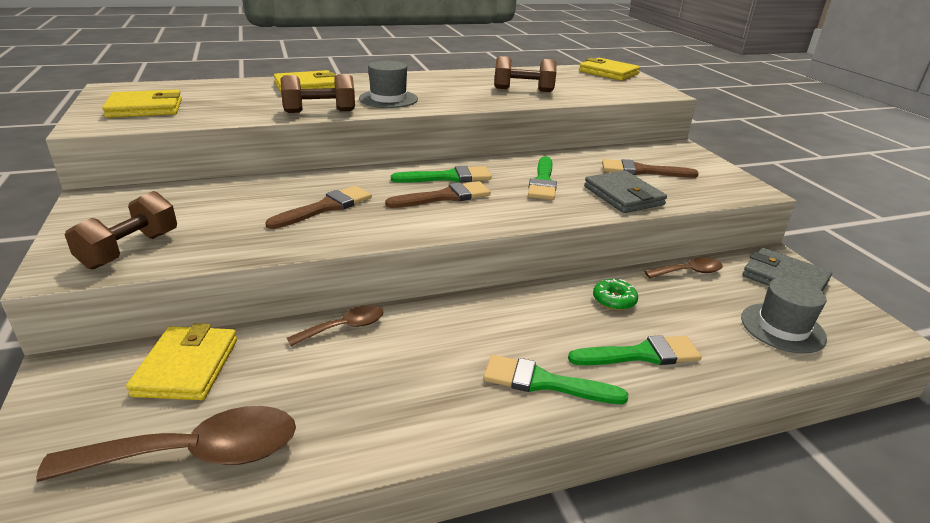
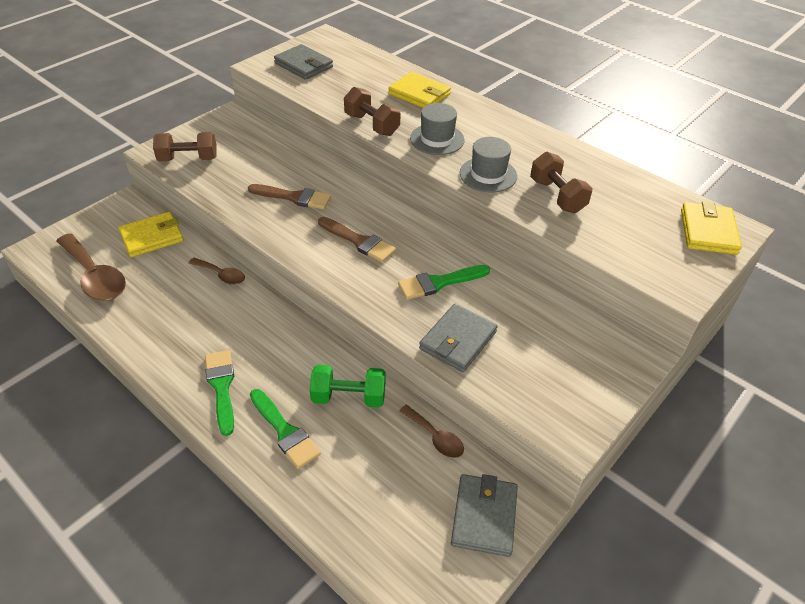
camera: 60 degrees right, 15 degrees up
(145, 108) = (303, 65): yellow wallet -> grey wallet
(448, 177) = (395, 229): green brush -> none
(614, 300) = (349, 397): green donut -> green dumbbell
(642, 171) = (533, 339): brown brush -> none
(782, 328) = (387, 522): grey hat -> grey hat (488, 174)

